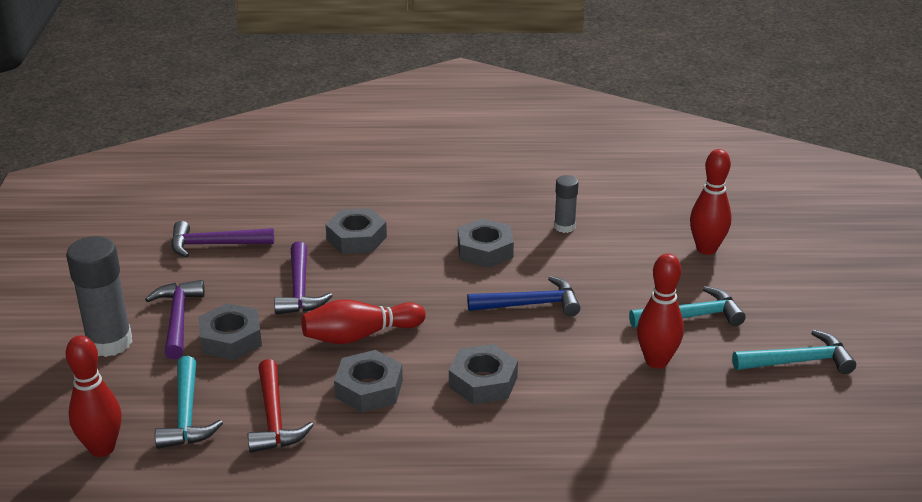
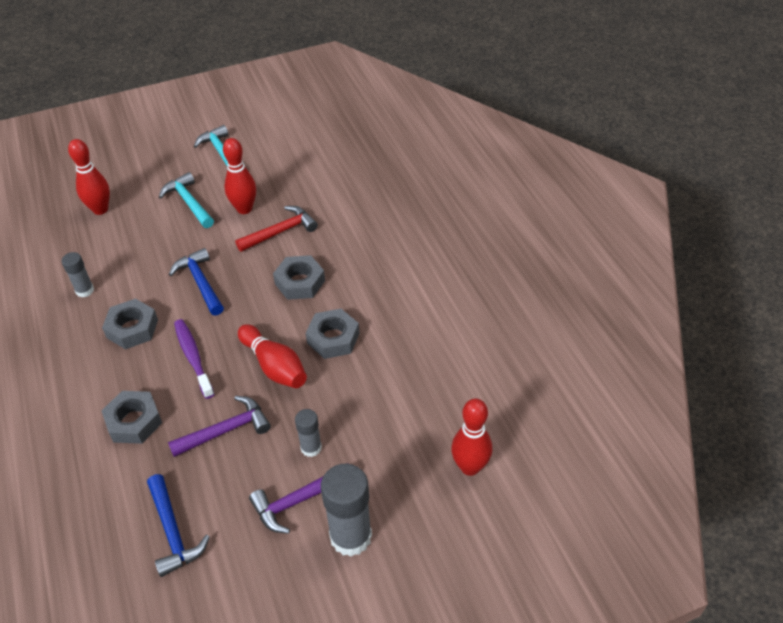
camera: 110 degrees left, 15 degrees up
(187, 414) = (409, 432): turquoise hammer -> none
(215, 245) = (173, 531): purple hammer -> blue hammer
(231, 339) = (311, 447): grey nut -> grey glue stick
(274, 418) = (387, 378): red hammer -> red hammer (280, 232)
(414, 283) = (193, 357): none -> purple toothbrush

